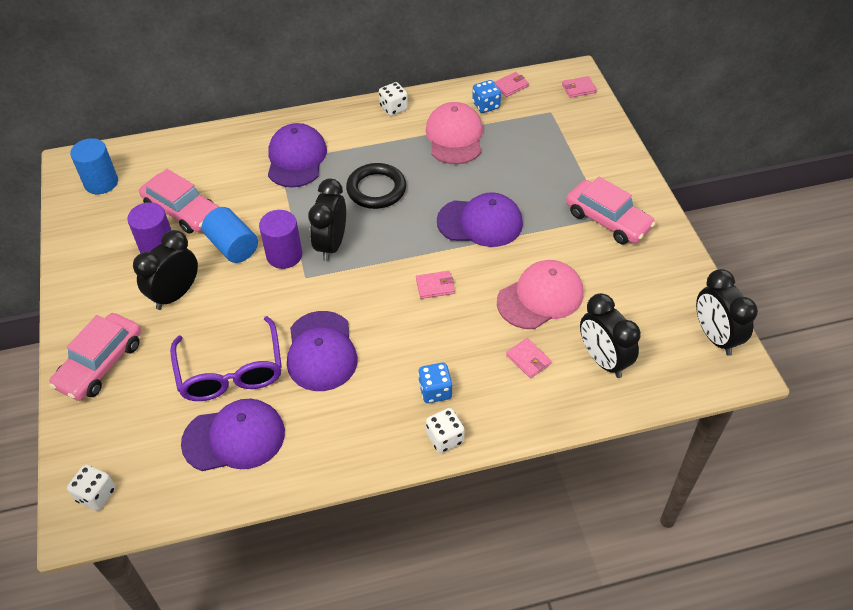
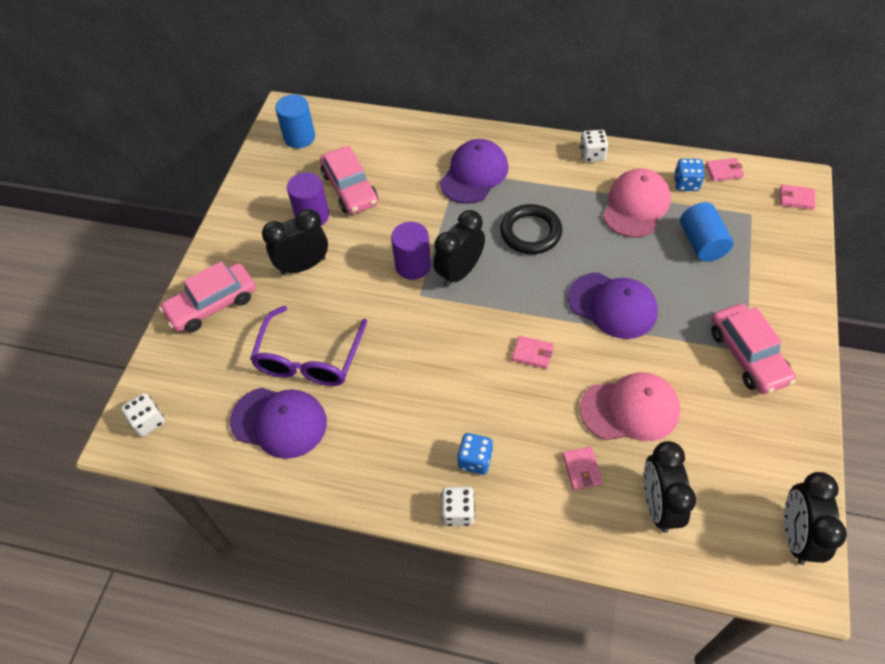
camera: 30 degrees right, 5 degrees up
(233, 246) = (374, 239): blue cylinder -> blue cylinder (701, 243)
(321, 351) = (395, 373): purple cap -> none

